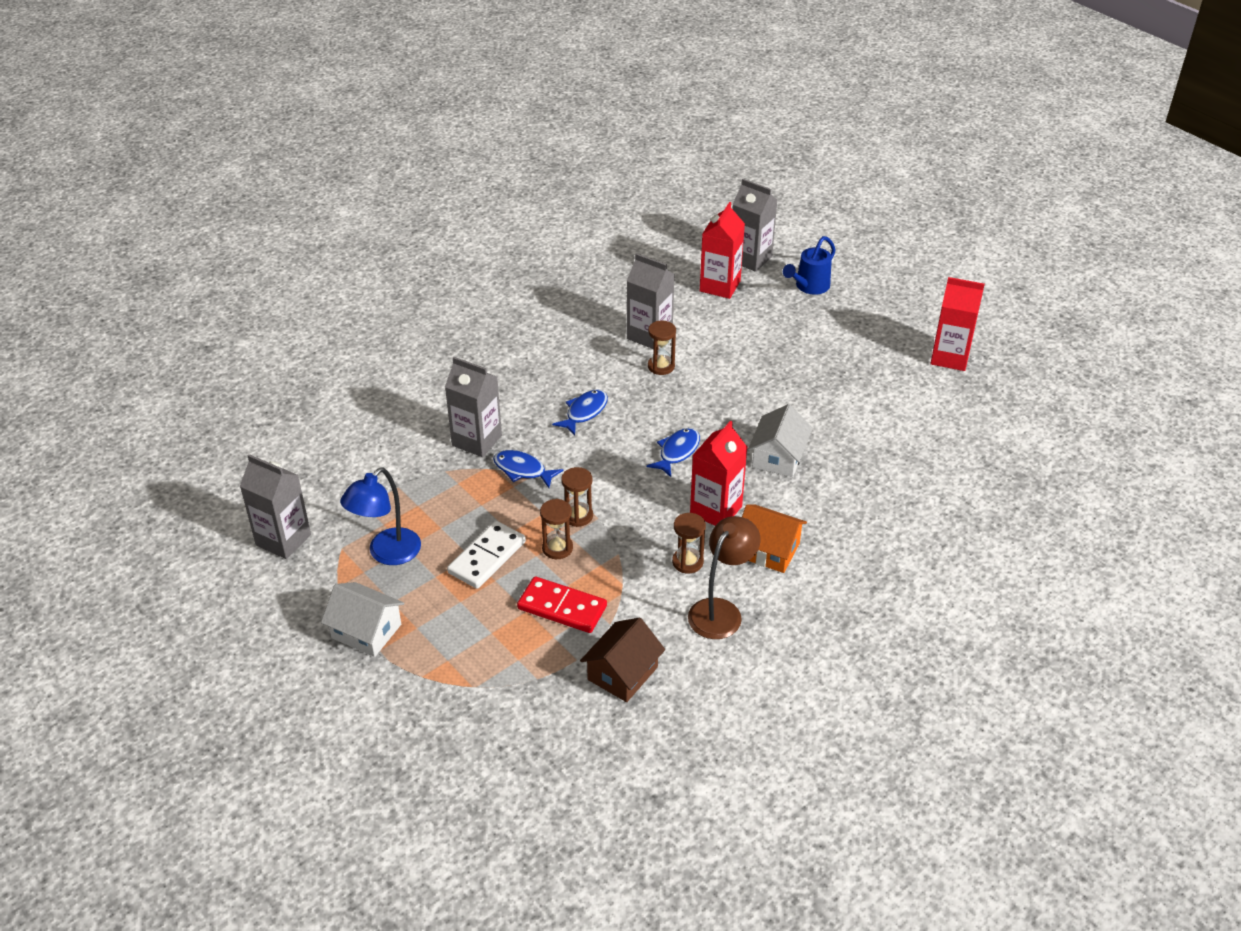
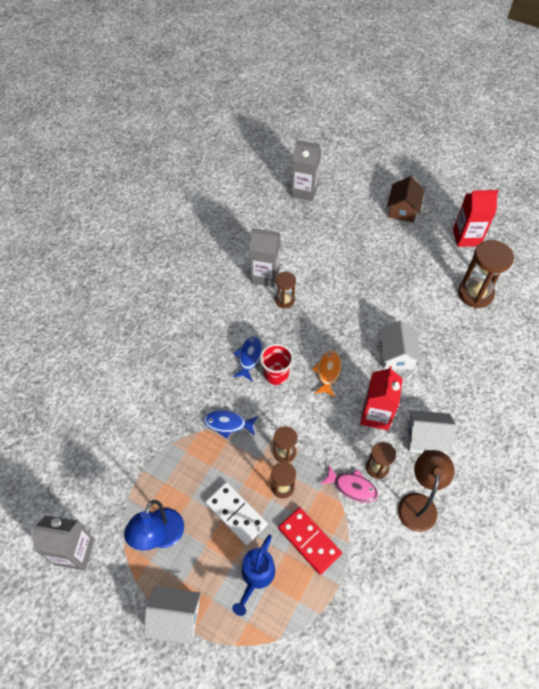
camera: 20 degrees left, 15 degrees up
(477, 440) = (183, 407): grey carton -> none
(487, 557) = (236, 514): white domino -> white domino turned 60 degrees counterclockwise
(562, 607) = (309, 541): red domino -> red domino turned 45 degrees clockwise
(609, 438) = (276, 374): none -> red cup
(622, 673) = (377, 586): brown house -> brown house (402, 209)
(644, 572) = (352, 487): none -> pink fish
(677, 452) = (328, 372): blue fish -> orange fish
(720, 286) = (294, 219): red carton -> none
(768, 550) = (425, 438): orange house -> white house
(809, 287) = (352, 204): blue watering can -> blue watering can (256, 577)
(926, 420) = (475, 294): none -> brown hourglass

